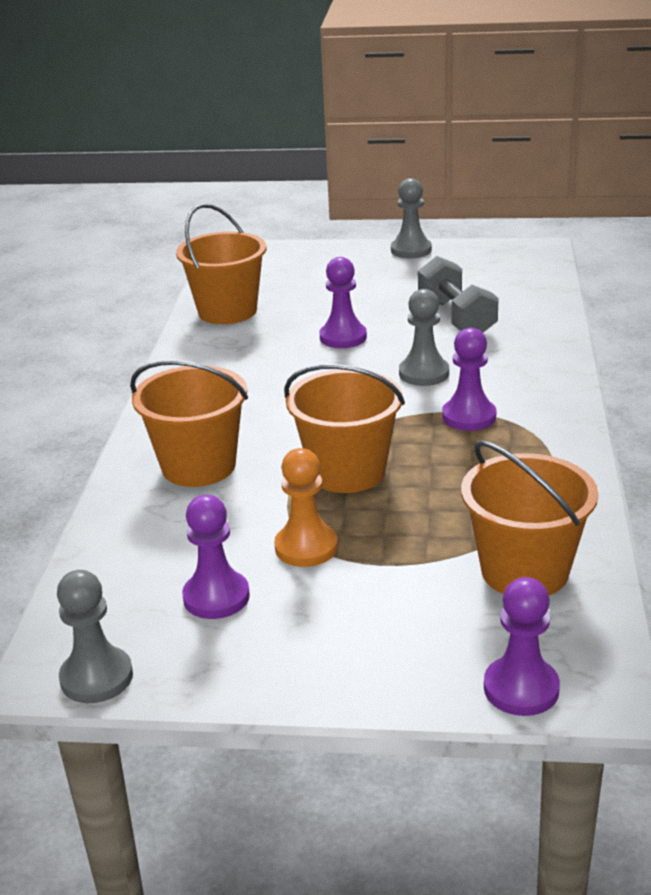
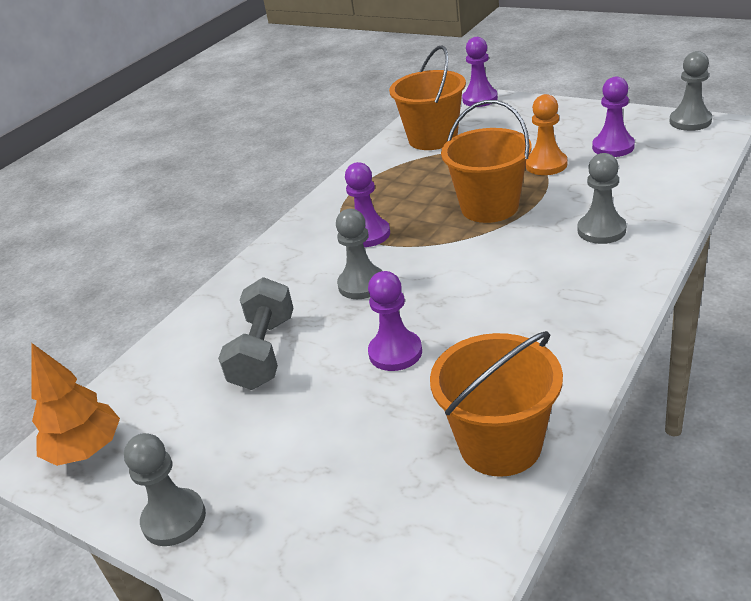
camera: 150 degrees left, 5 degrees up
(198, 466) = (601, 230): orange bucket -> grey pawn
(515, 256) = (86, 450): none -> orange tree

